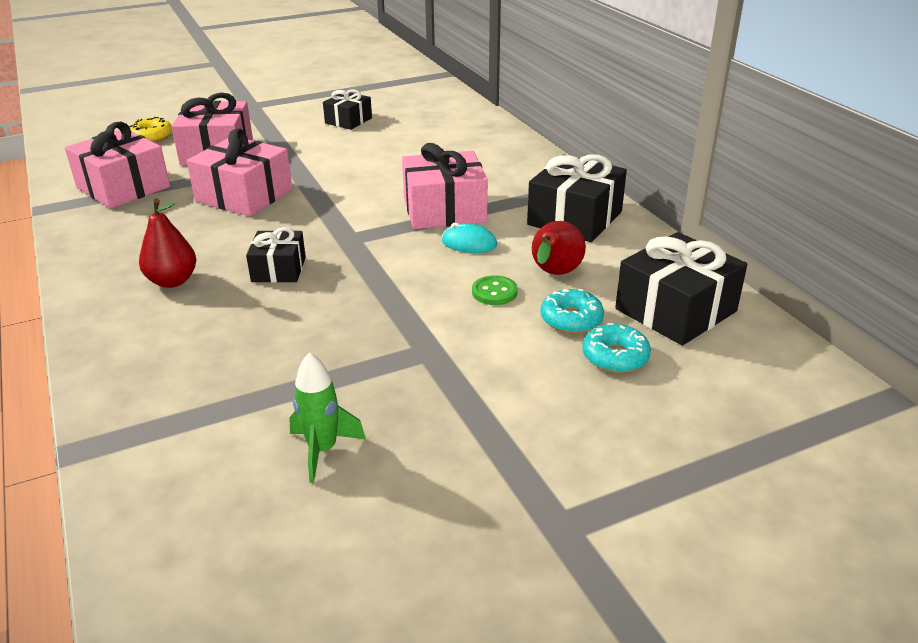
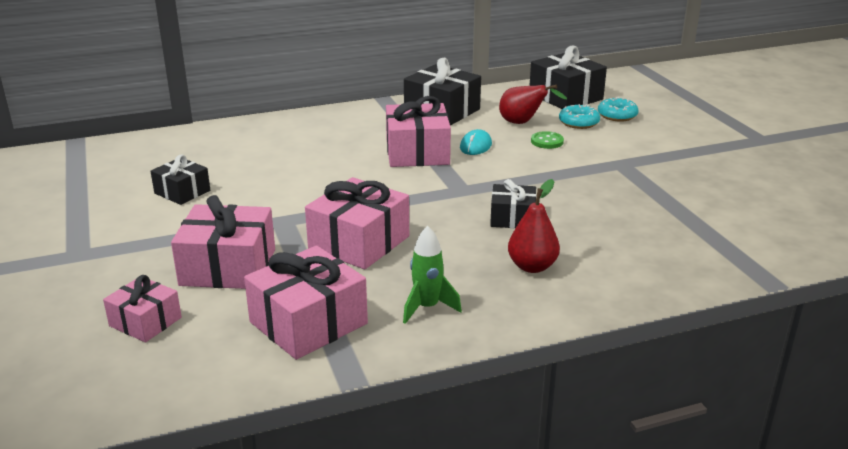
camera: 85 degrees left, 5 degrees down
(151, 137) = (145, 322): yellow donut -> pink gift
(323, 450) = (732, 195): green rocket -> green rocket (427, 308)

